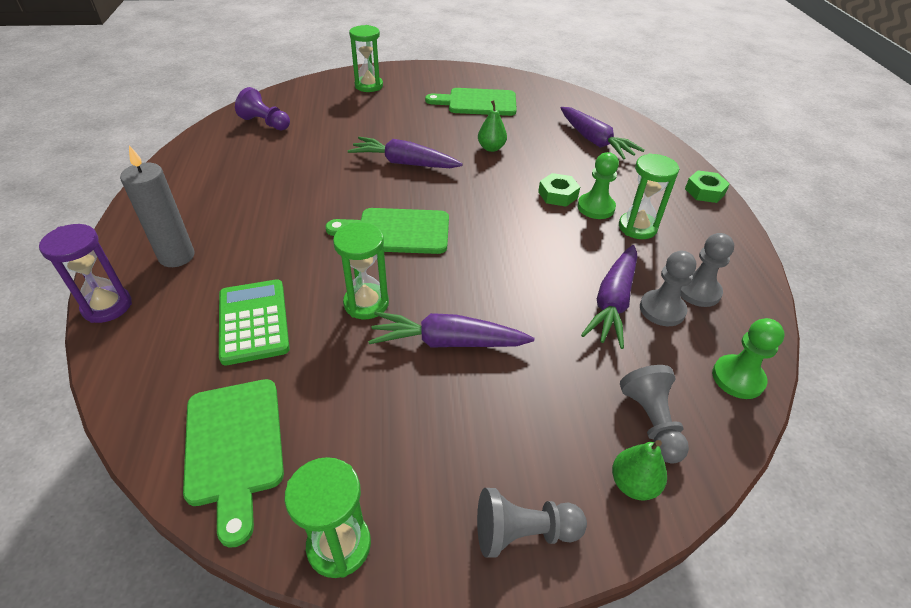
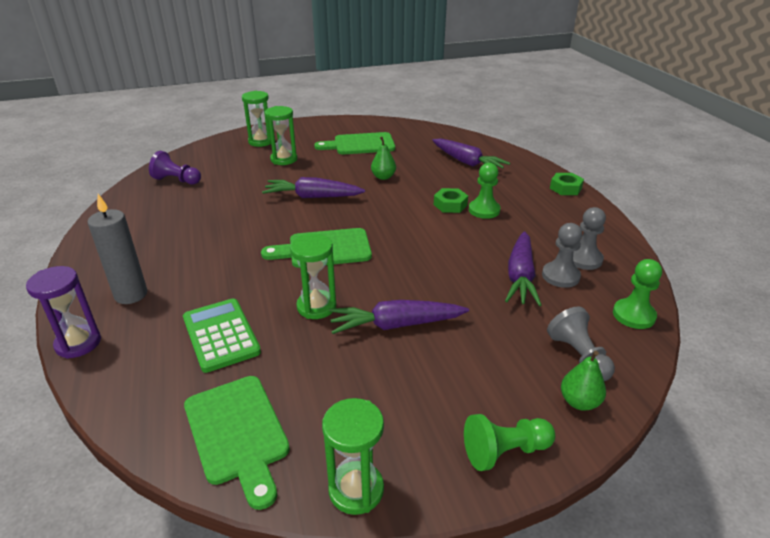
camera: 10 degrees left, 10 degrees down
(523, 532) = (505, 451): grey pawn -> green pawn
(637, 227) = (522, 220): green hourglass -> green hourglass (284, 159)

